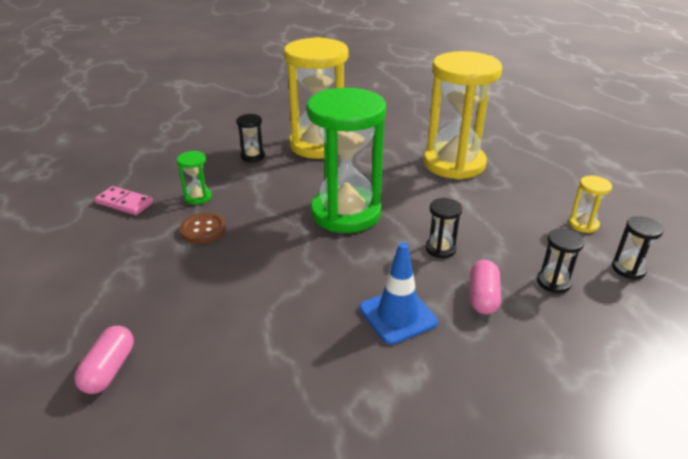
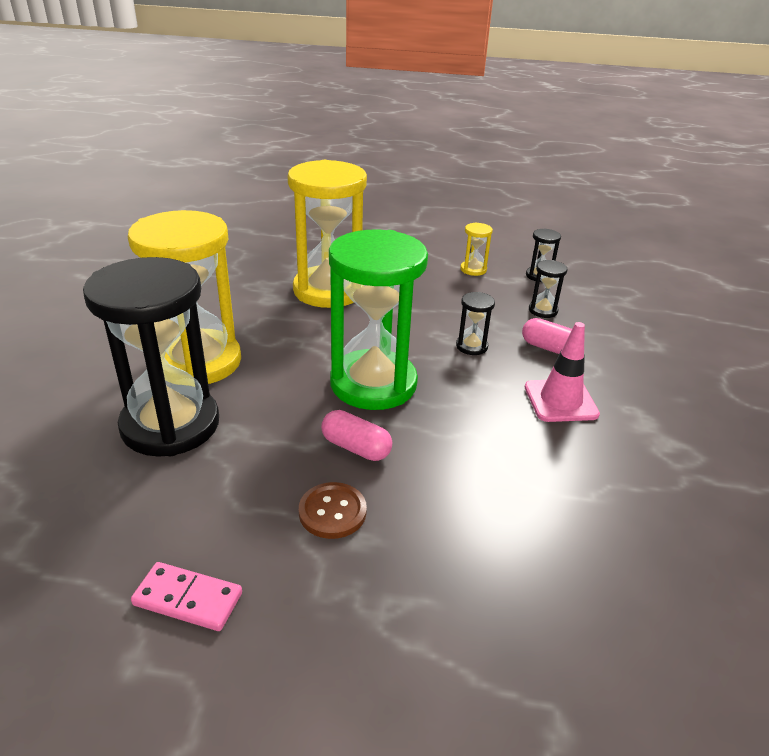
camera: 70 degrees left, 0 degrees up
(109, 369) = (597, 654): pink capsule -> pink capsule (356, 447)
(124, 203) = (188, 599): pink domino -> pink domino turned 60 degrees clockwise
(198, 197) = (241, 503): green hourglass -> none
(253, 156) = (170, 425): black hourglass -> black hourglass, size x2.49
(397, 315) = (560, 401): blue traffic cone -> pink traffic cone

